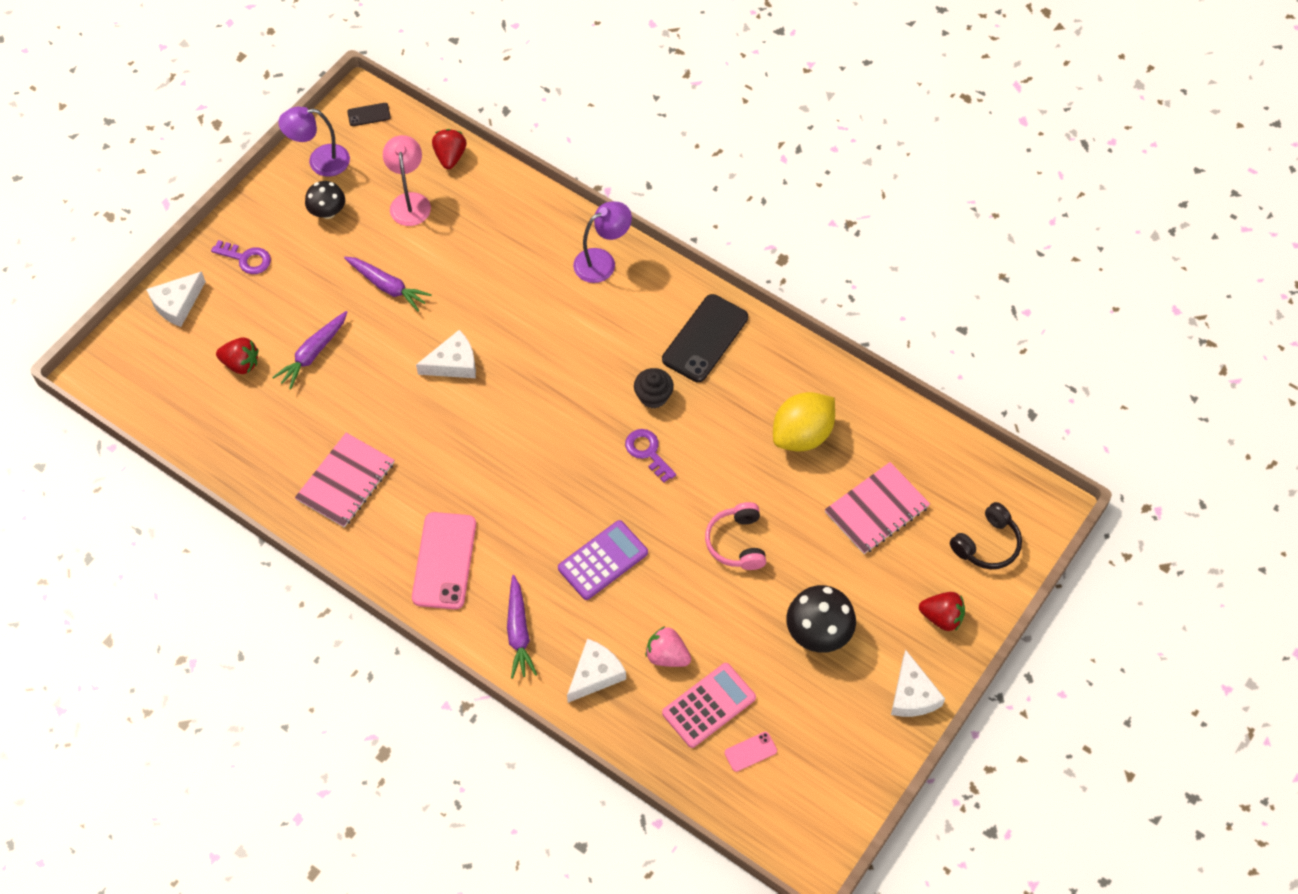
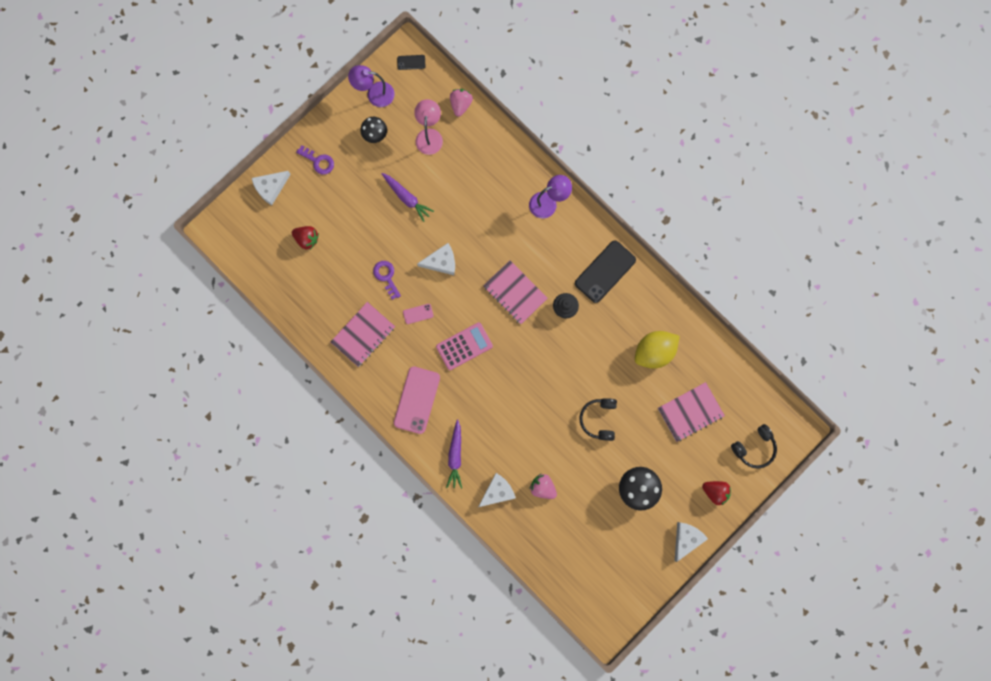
camera: 10 degrees right, 20 degrees up
(313, 353) = (353, 239): purple carrot -> none
(450, 157) = (460, 105): red strawberry -> pink strawberry
(573, 387) = (515, 293): none -> pink notebook
(603, 560) = (514, 417): purple calculator -> none
(647, 452) = (554, 347): purple key -> purple key (386, 277)
(709, 705) = (562, 524): pink calculator -> pink calculator (464, 346)
(737, 542) = (599, 419): pink headphones -> black headphones
(750, 752) = (582, 558): pink phone -> pink phone (418, 314)
(912, 694) = (686, 539): white cheese -> white cheese turned 150 degrees counterclockwise

